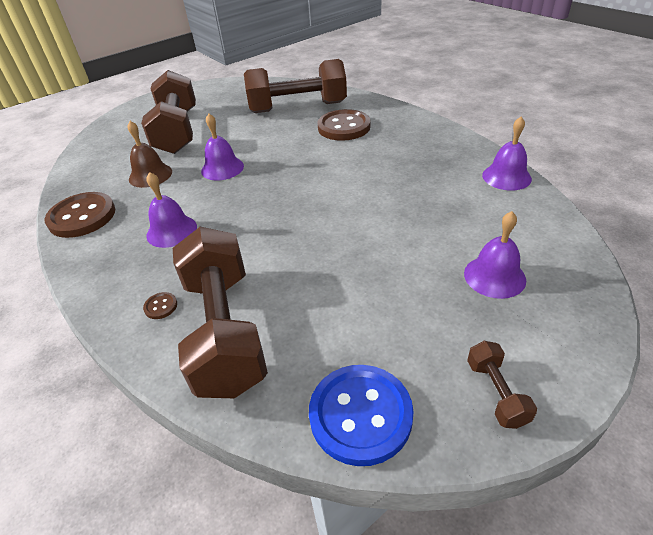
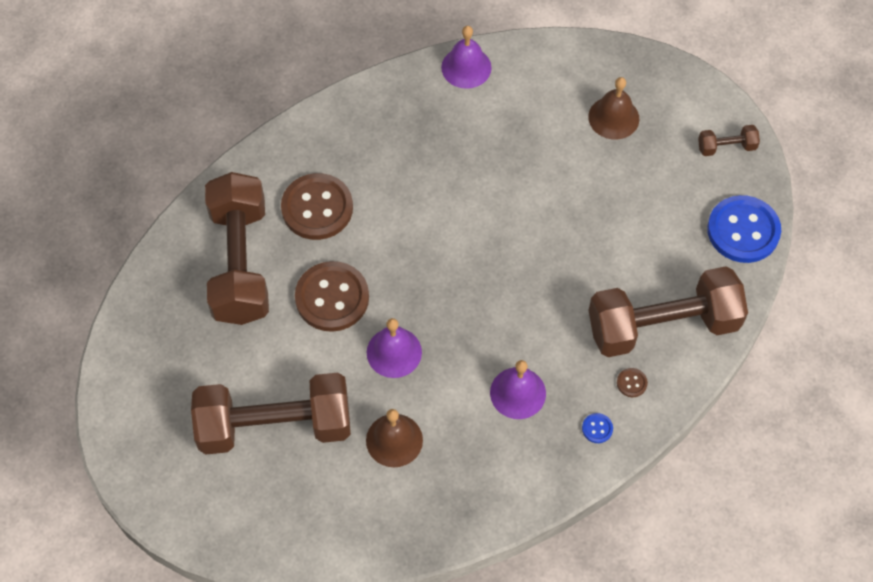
camera: 90 degrees left, 20 degrees up
(82, 217) = (477, 502): brown button -> brown button (332, 298)
(119, 283) = (597, 428): none -> blue button
(494, 276) = (613, 117): purple bell -> brown bell

